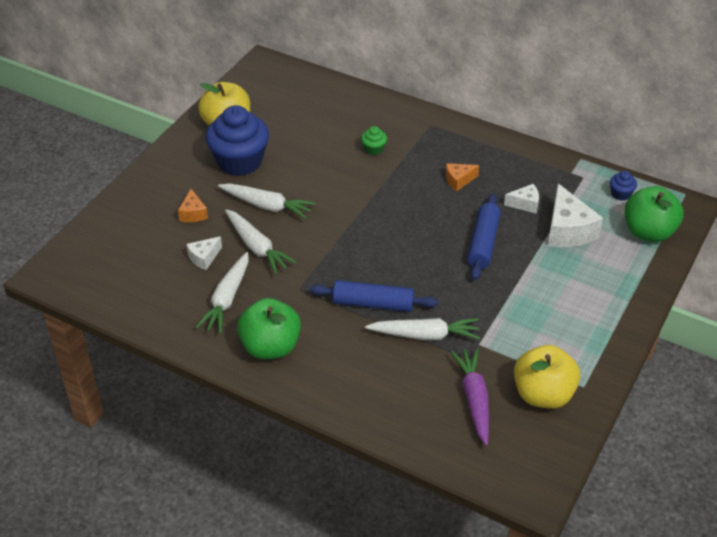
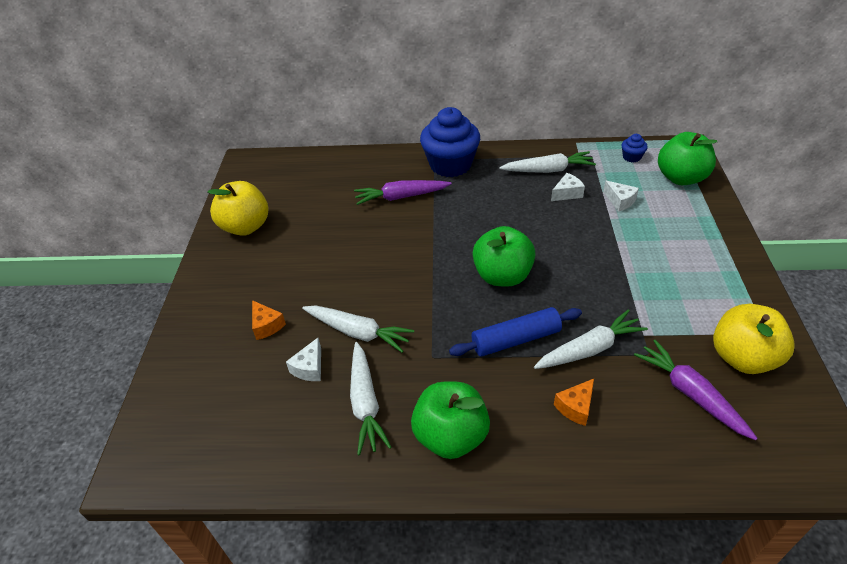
camera: 25 degrees left, 0 degrees up
(239, 161) = (281, 255): blue cupcake -> blue cupcake (450, 165)
(267, 206) = (339, 287): white carrot -> white carrot (548, 170)
(374, 149) = (401, 197): green cupcake -> purple carrot
(404, 251) = (502, 276): none -> green apple
(458, 180) = (496, 195): orange cheese -> orange cheese (575, 407)
(483, 243) = (563, 240): blue rolling pin -> none
(567, 230) = (620, 201): white cheese -> white cheese, size x0.54

